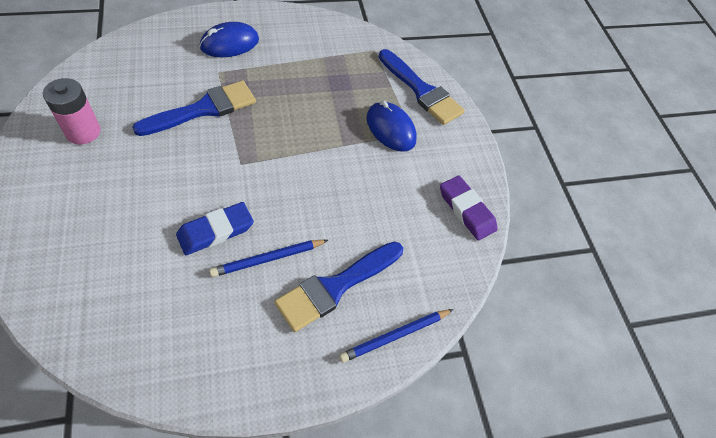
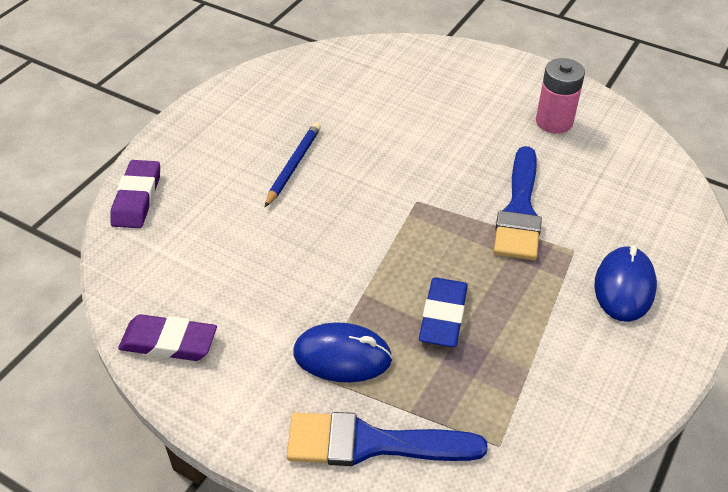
camera: 140 degrees right, 10 degrees down
(215, 231) = (356, 150): blue eraser -> blue eraser (443, 316)
(335, 287) = (220, 190): blue brush -> none
(395, 336) = (137, 198): blue pencil -> purple eraser

